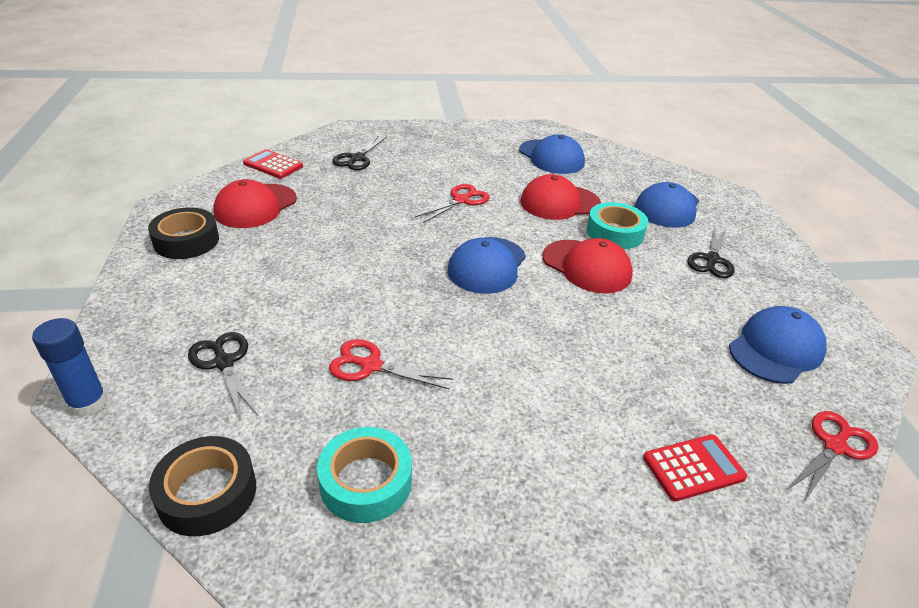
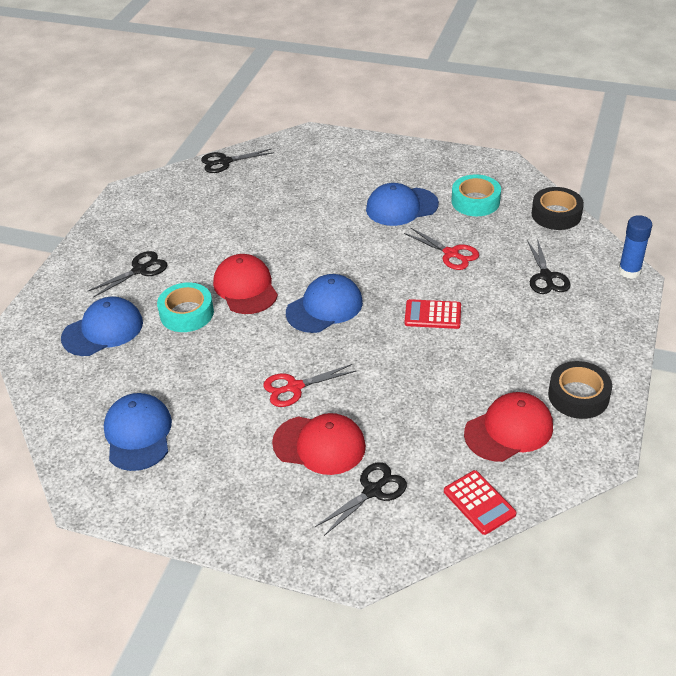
camera: 150 degrees left, 5 degrees up
(559, 203) = (200, 360): red cap -> red cap (319, 445)
(693, 468) = (307, 170): red calculator -> red calculator (432, 315)
(776, 349) = (187, 205): blue cap -> blue cap (401, 207)
(835, 446) = (225, 162): red scissors -> black scissors

